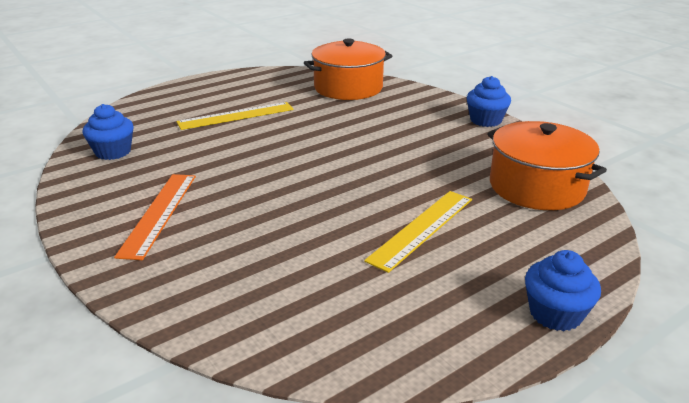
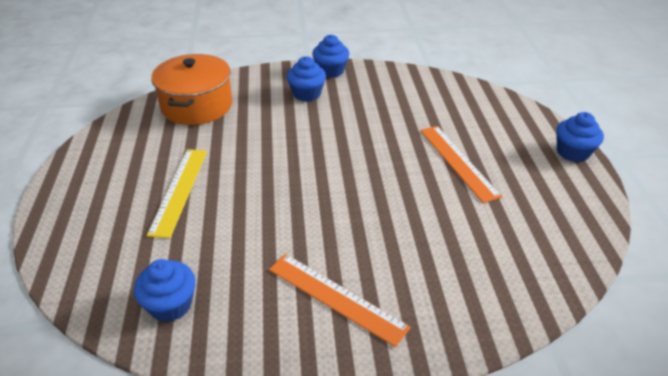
camera: 60 degrees left, 10 degrees up
(422, 229) = (458, 162): yellow ruler -> orange ruler
(429, 121) = (307, 94): none -> blue cupcake
(536, 187) = (439, 95): orange pot -> none

